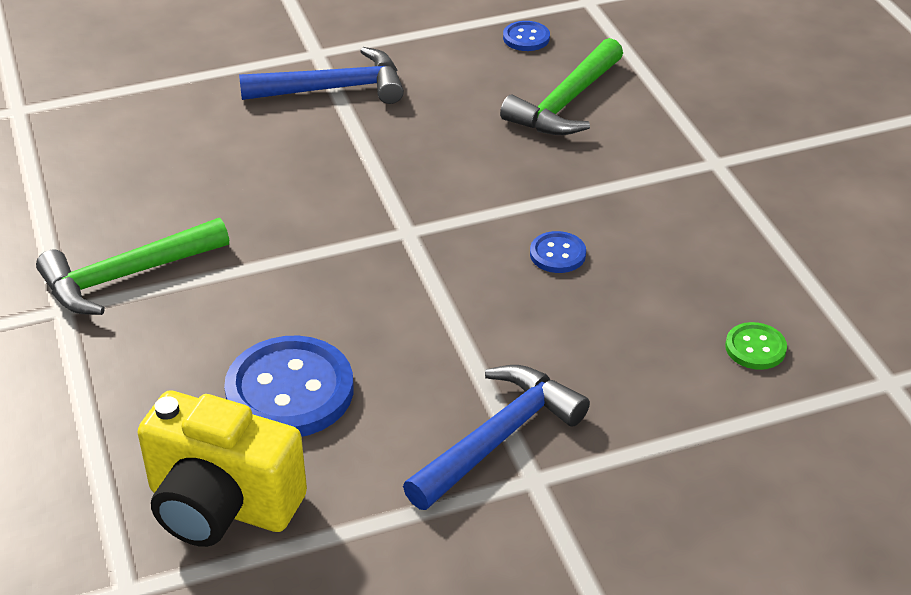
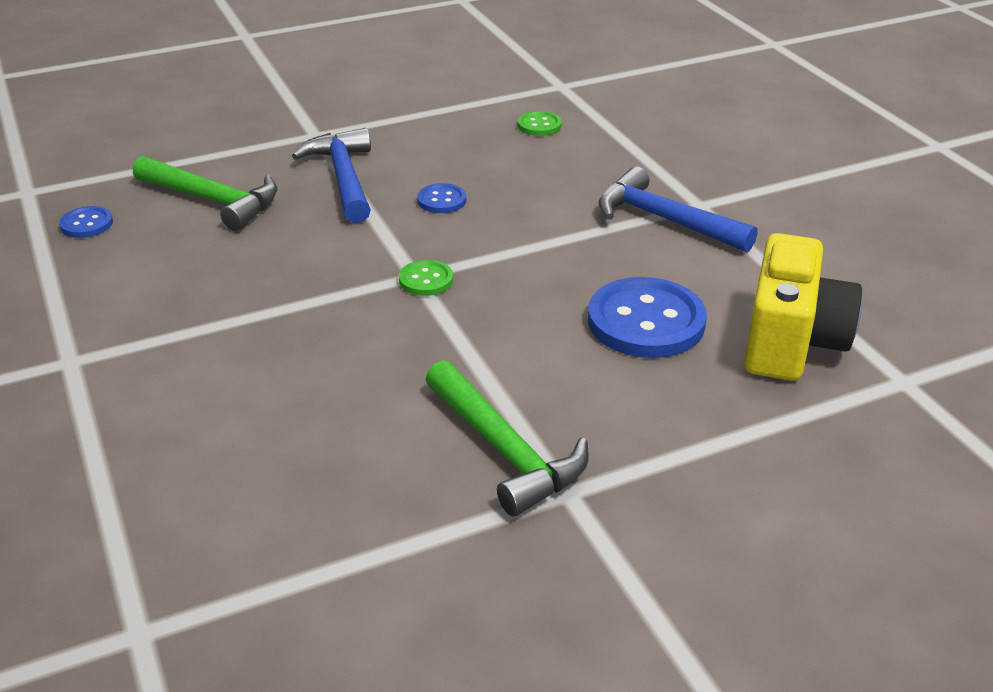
camera: 95 degrees left, 5 degrees down
(333, 89) = (154, 341): blue hammer -> blue hammer (344, 178)
(397, 238) = (426, 280): none -> green button

